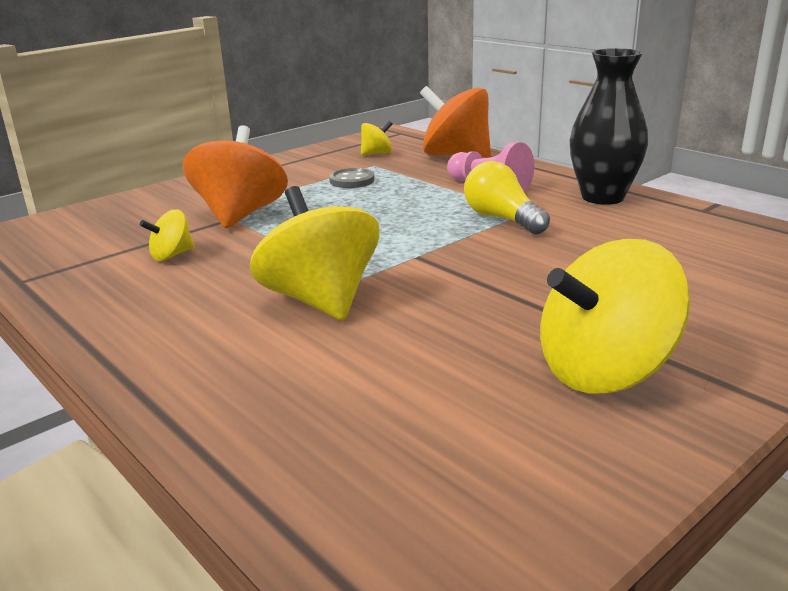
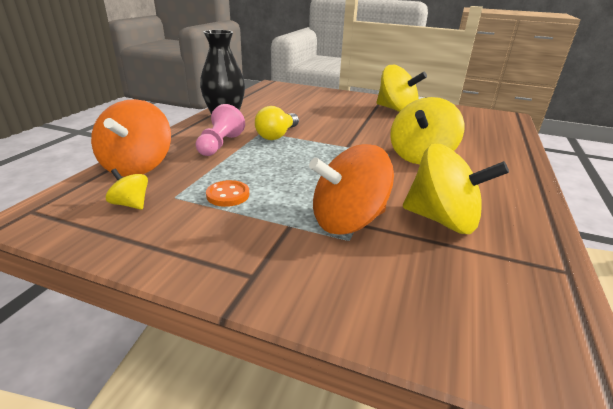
camera: 120 degrees left, 5 degrees up
(171, 255) = (442, 220): yellow spinning top -> yellow spinning top, size x2.09
(352, 180) = (228, 195): grey button -> orange button

